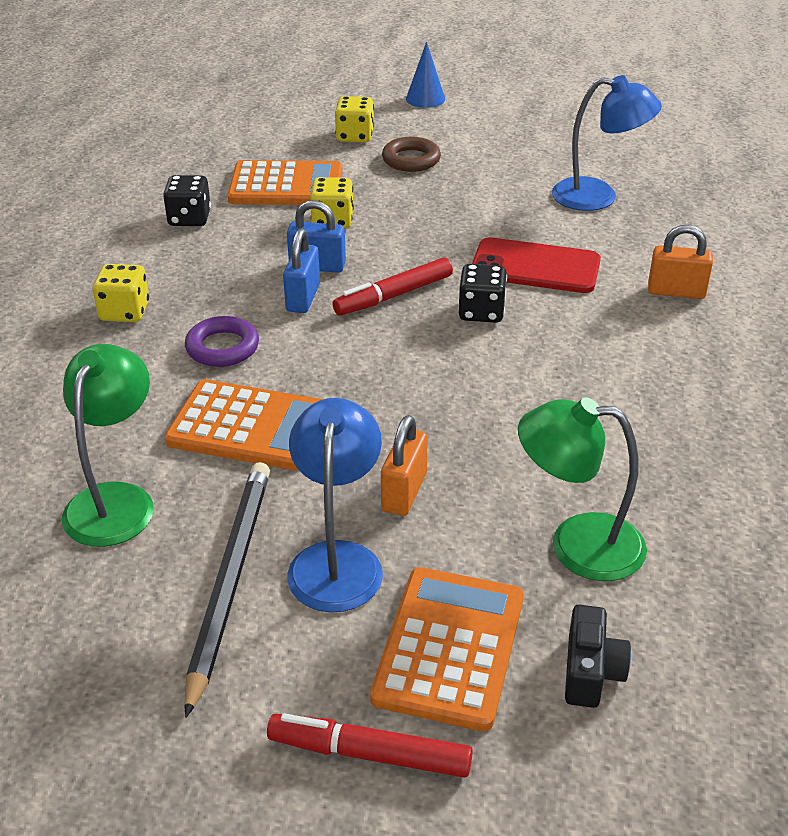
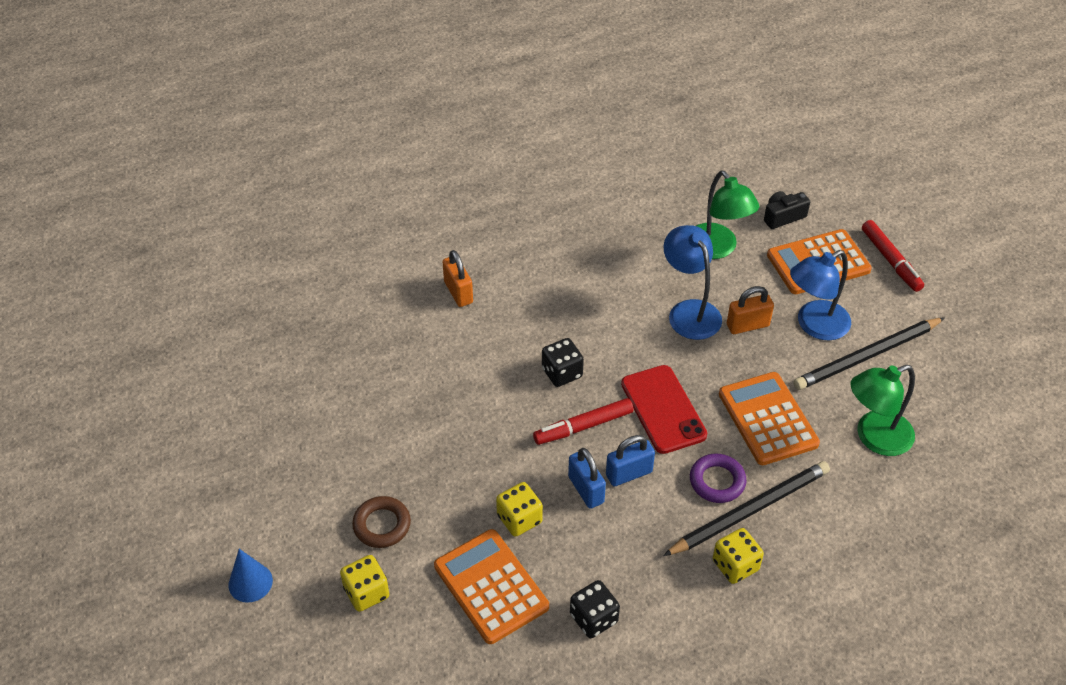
camera: 125 degrees left, 10 degrees up
(163, 350) = (749, 511): none -> black pencil
(393, 295) = (583, 426): red marker -> red marker turned 135 degrees clockwise
(535, 267) = (485, 371): red phone -> red phone (663, 409)
(598, 196) = (358, 379): blue lamp -> blue lamp (689, 311)

